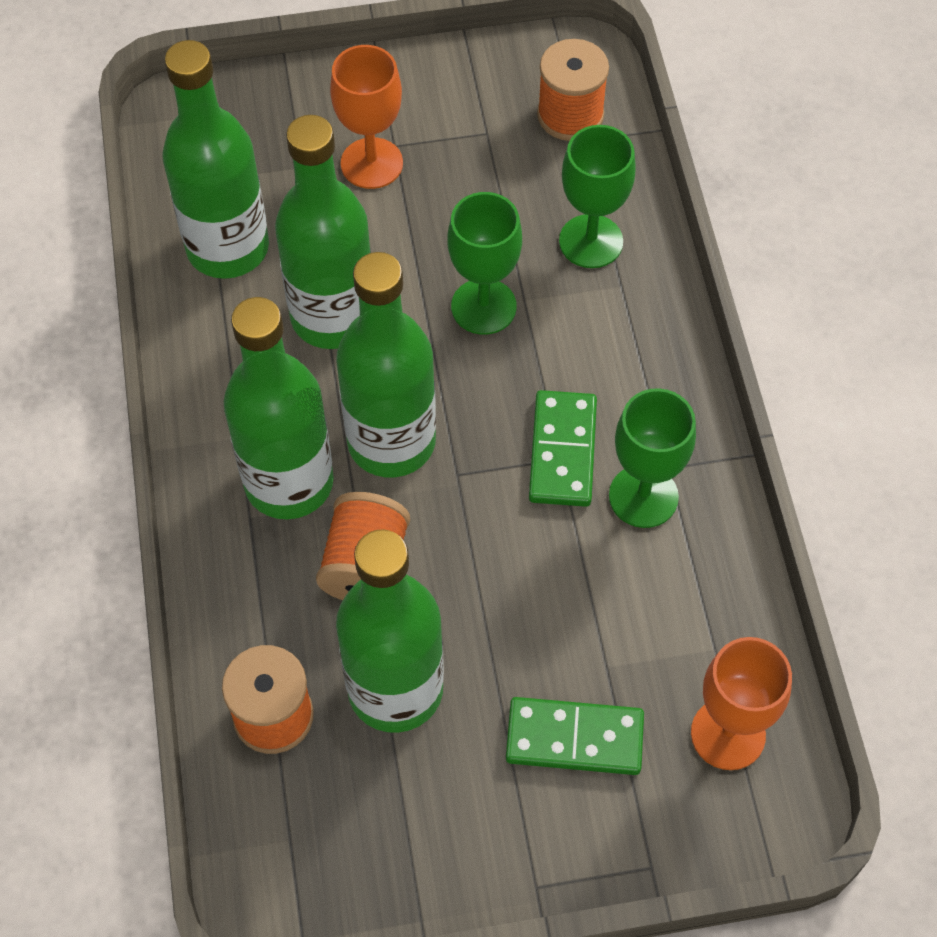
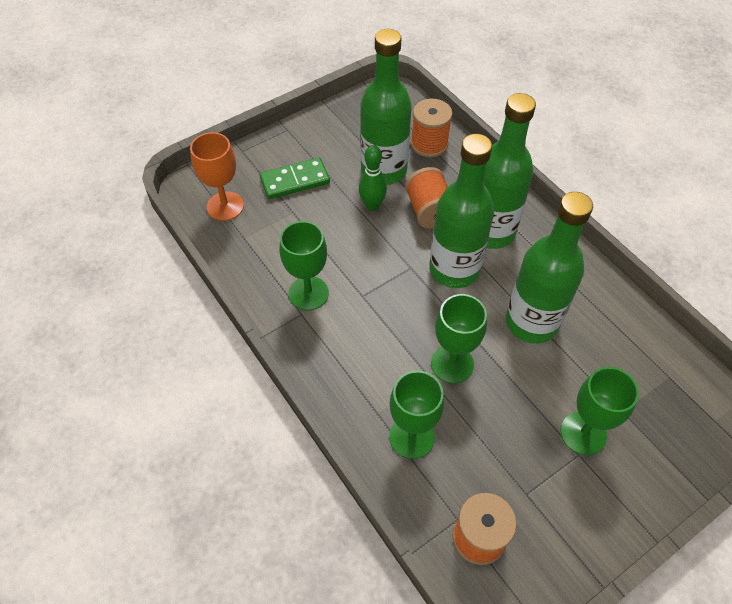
camera: 155 degrees right, 5 degrees down
(228, 248) = (620, 338): green bottle -> none
(371, 163) = (583, 433): orange goblet -> green goblet
(458, 619) = (372, 205): none -> green bowling pin
(563, 451) = (362, 299): green domino -> none

